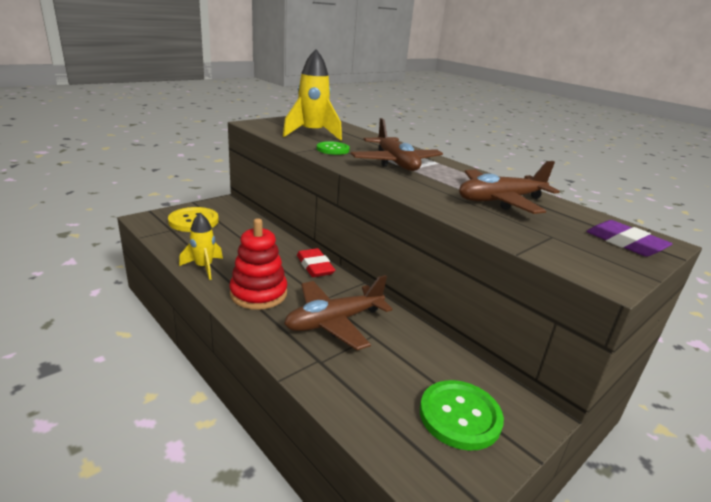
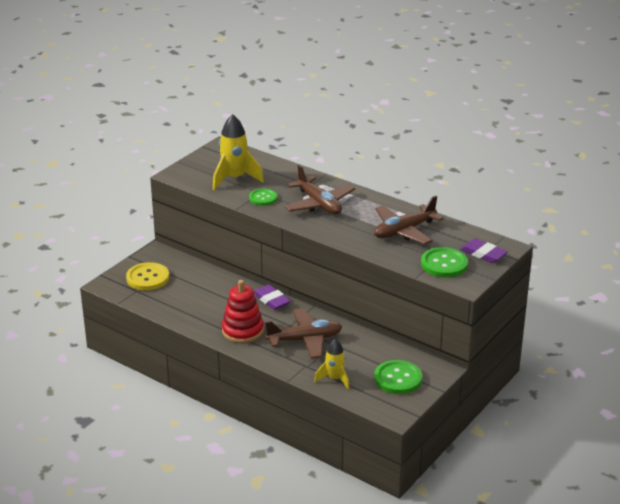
camera: 10 degrees left, 5 degrees up
(204, 267) = (189, 319): yellow rocket -> yellow rocket (334, 379)
(315, 266) = (271, 300): red eraser -> purple eraser
(334, 322) = (305, 340): brown plane -> brown plane turned 150 degrees counterclockwise
(564, 244) = (444, 264): none -> green button

